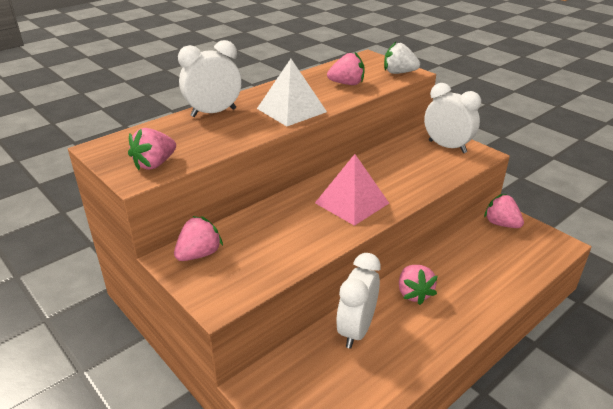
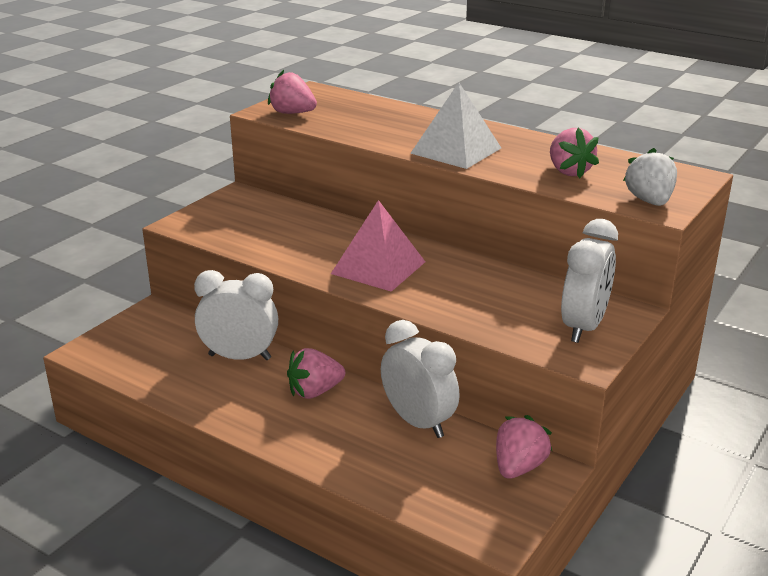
camera: 75 degrees right, 5 degrees down
(199, 254) = (248, 203): pink strawberry -> none
(213, 112) = (419, 117): white clock -> white clock (418, 422)

